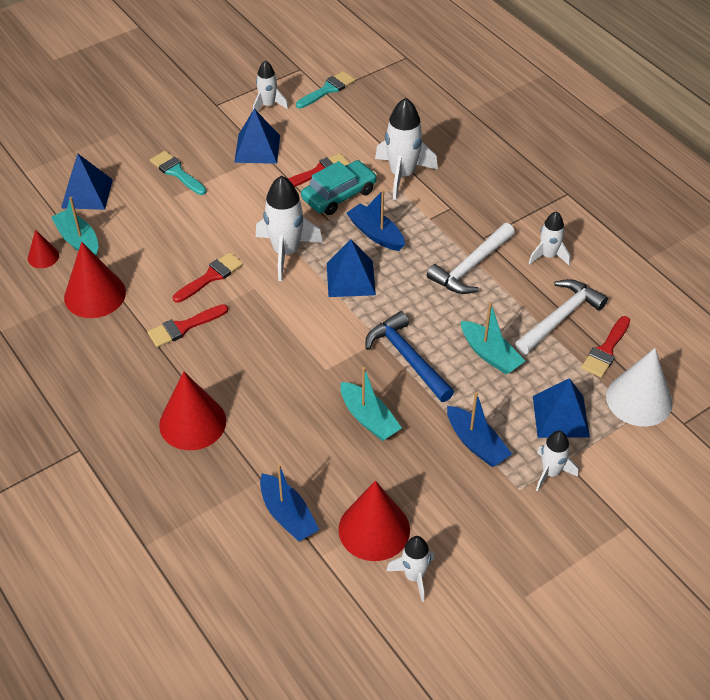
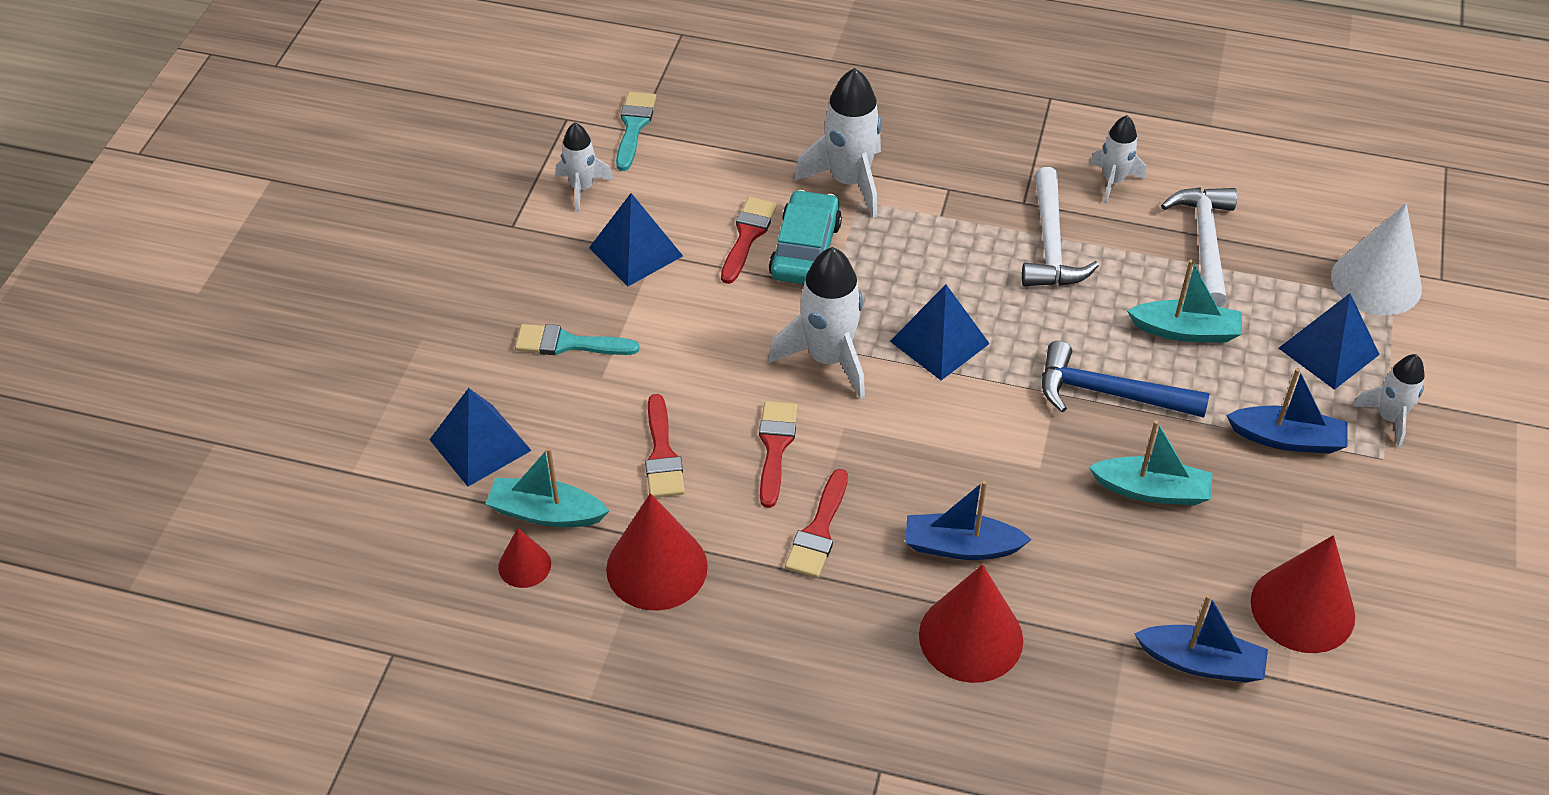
camera: 40 degrees left, 0 degrees up
(376, 234) = (904, 271): blue boat -> blue boat (961, 547)
(414, 576) = (1398, 628): white rocket -> none
(606, 350) = (1287, 250): red brush -> red brush (662, 454)

